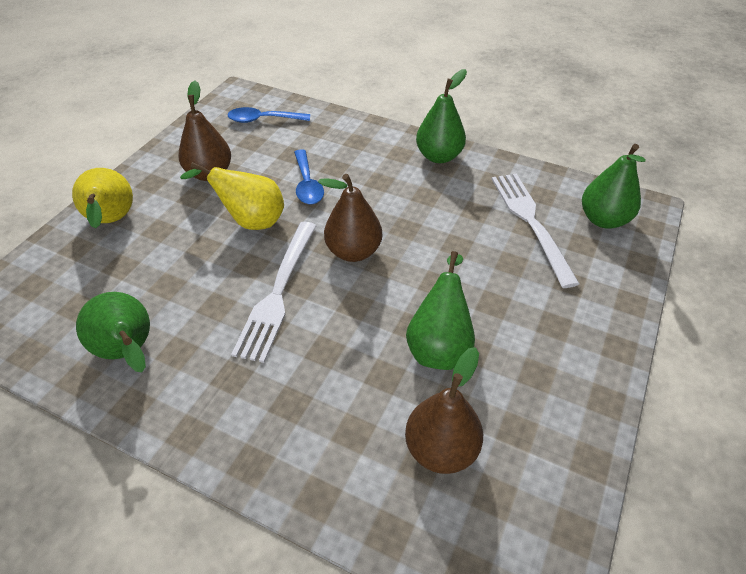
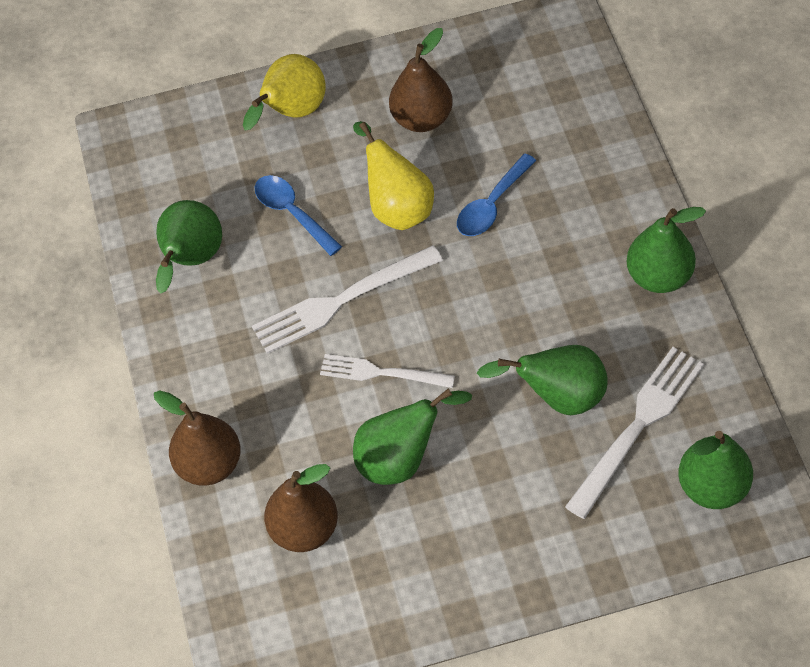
camera: 55 degrees right, 10 degrees up
(263, 120) = (546, 82): blue spoon -> blue spoon (292, 213)
(353, 251) = (443, 315): brown pear -> brown pear (209, 464)
(358, 310) = (380, 373): none -> white fork
(474, 241) = (558, 397): none -> green pear

